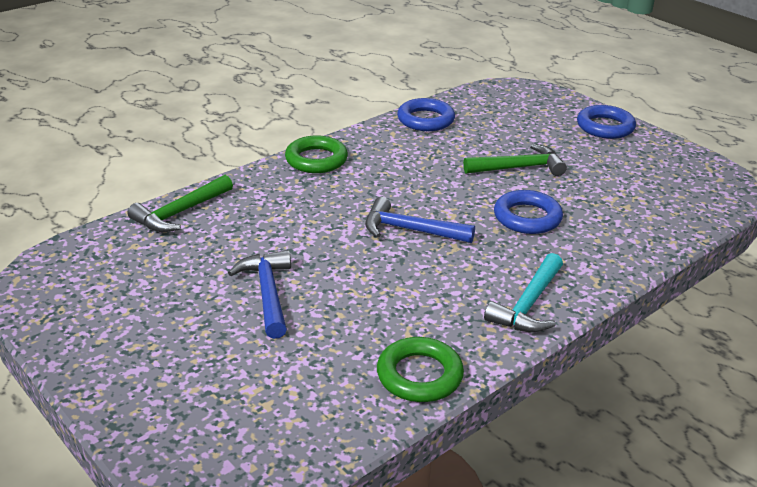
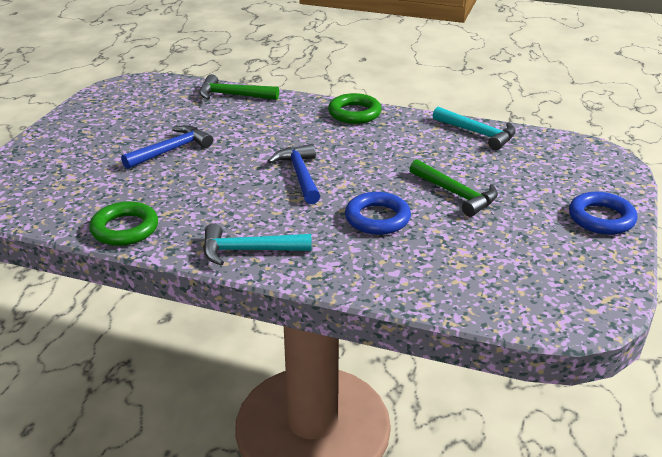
camera: 60 degrees right, 0 degrees up
(425, 120) = (477, 133): blue ring -> turquoise hammer

